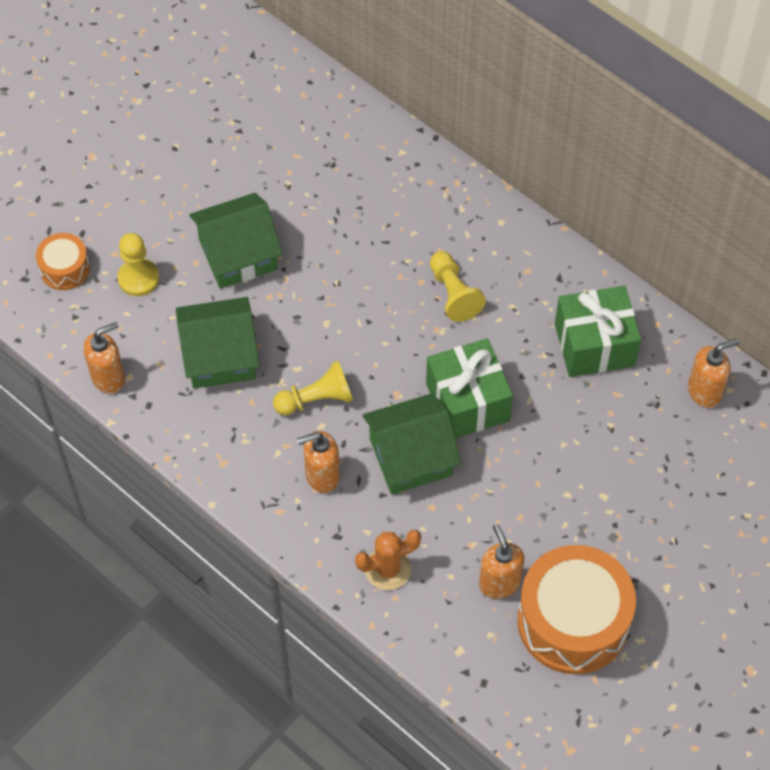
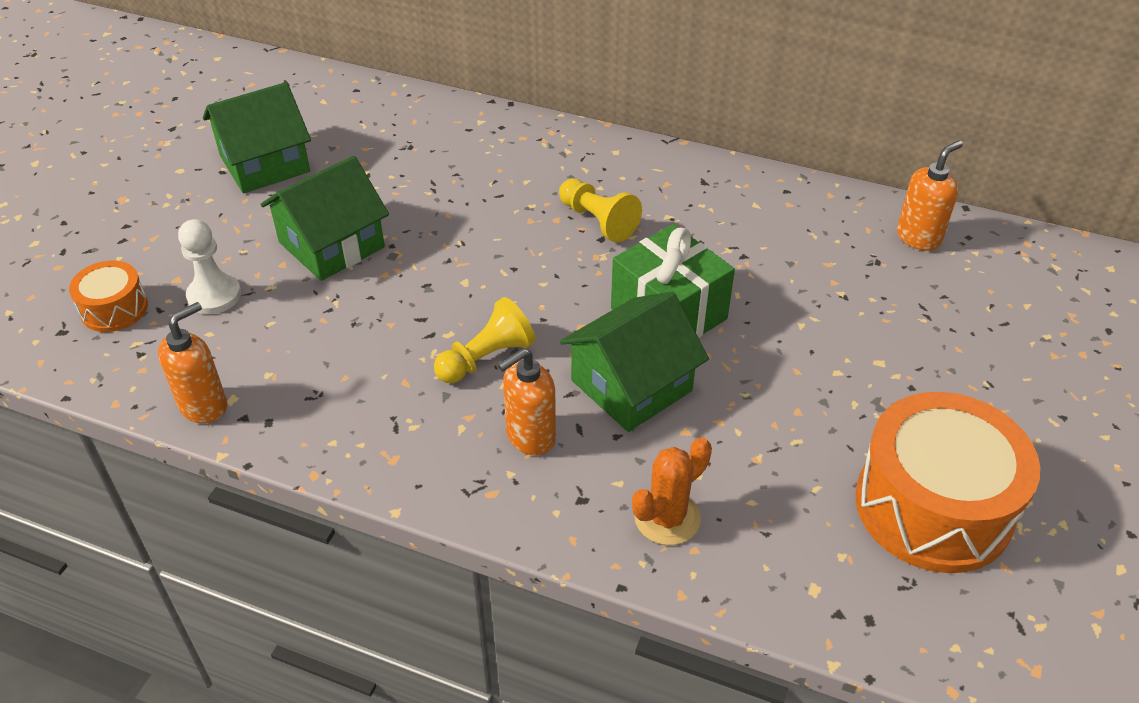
camera: 20 degrees left, 15 degrees down
(138, 278) = (214, 296): yellow pawn -> white pawn
(220, 356) = (346, 346): green house -> green house (264, 164)
(499, 583) = (816, 491): orange soap dispenser -> none
(594, 344) = (776, 227): green gift -> none

